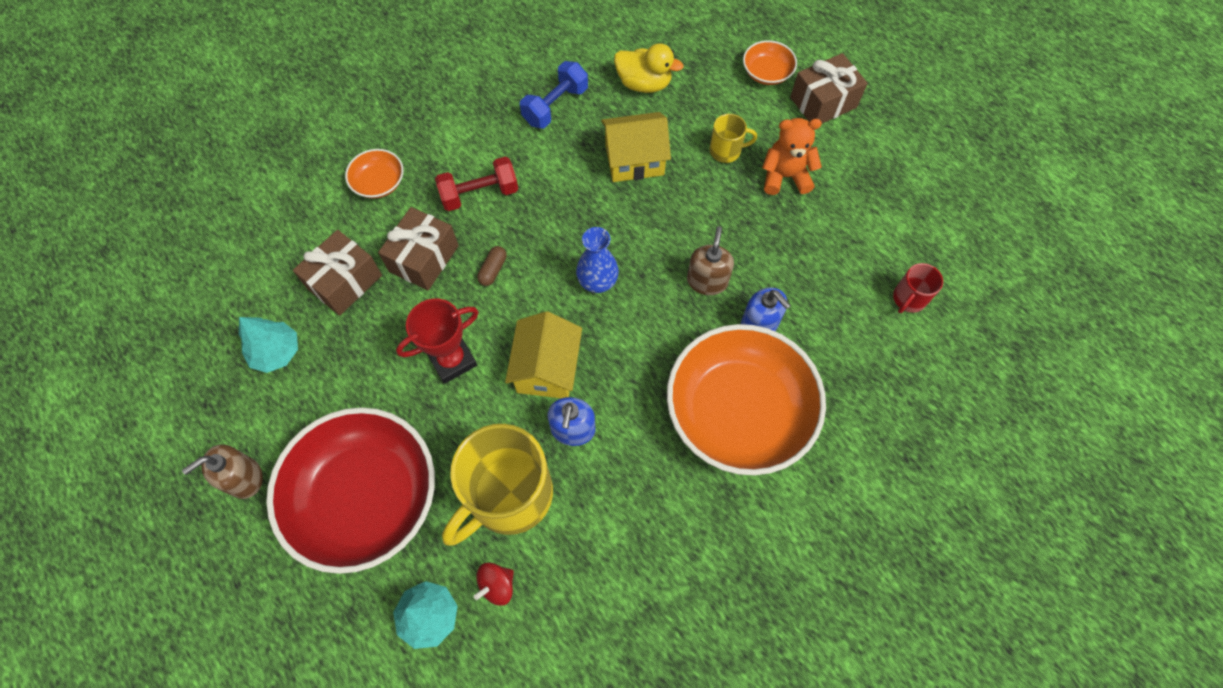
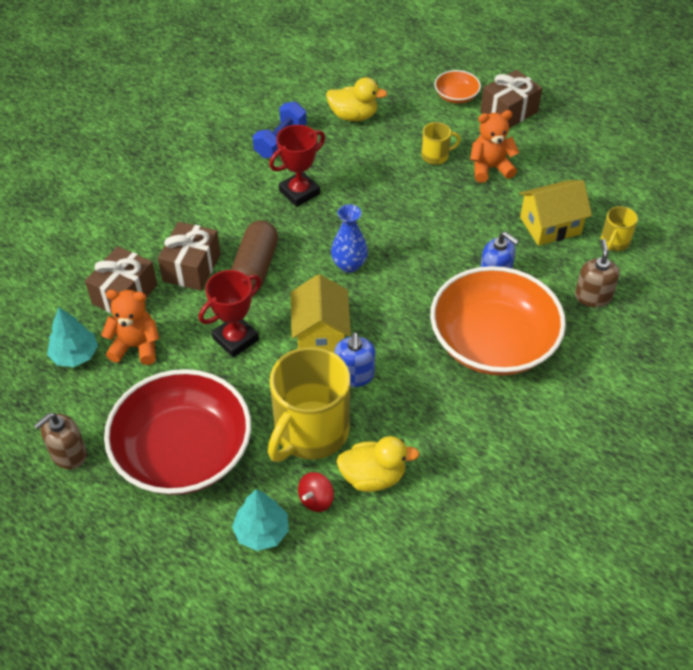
camera: 10 degrees left, 15 degrees down
(343, 352) = (136, 346): none -> orange teddy bear
(379, 183) = (137, 216): orange bowl -> none
(480, 194) = (230, 214): red dumbbell -> none
(493, 270) = (255, 268): brown capsule -> brown capsule, size x2.20
(562, 177) = (299, 192): none -> red trophy
(566, 567) = (373, 477): none -> yellow duck
(634, 160) = (359, 172): yellow house -> yellow house (550, 225)
(707, 281) = (443, 251): brown soap dispenser -> brown soap dispenser (593, 296)
(908, 299) = (614, 242): red mug -> yellow mug

